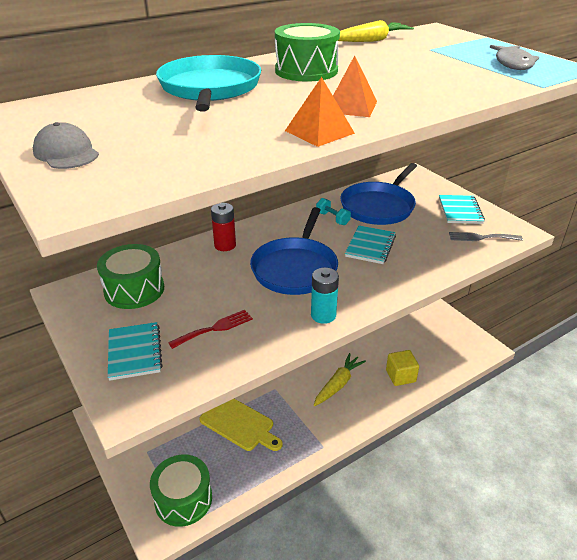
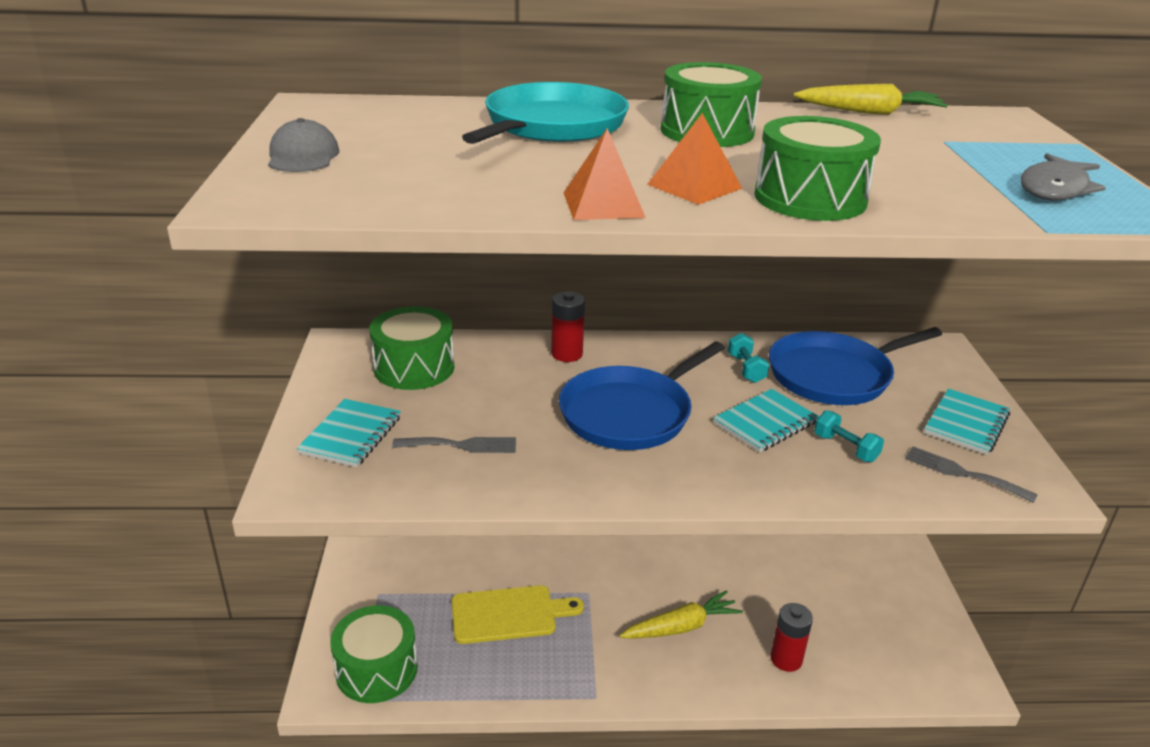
camera: 30 degrees right, 5 degrees down
(215, 328) = (461, 445): red fork -> grey fork
(239, 424) = (509, 614): yellow cutting board -> yellow cutting board turned 75 degrees counterclockwise
(323, 315) = (609, 484): turquoise battery -> none
(400, 376) = (786, 659): yellow cube -> red battery
(418, 98) = (810, 198): none -> green drum
(420, 245) = (845, 448): none -> turquoise dumbbell

